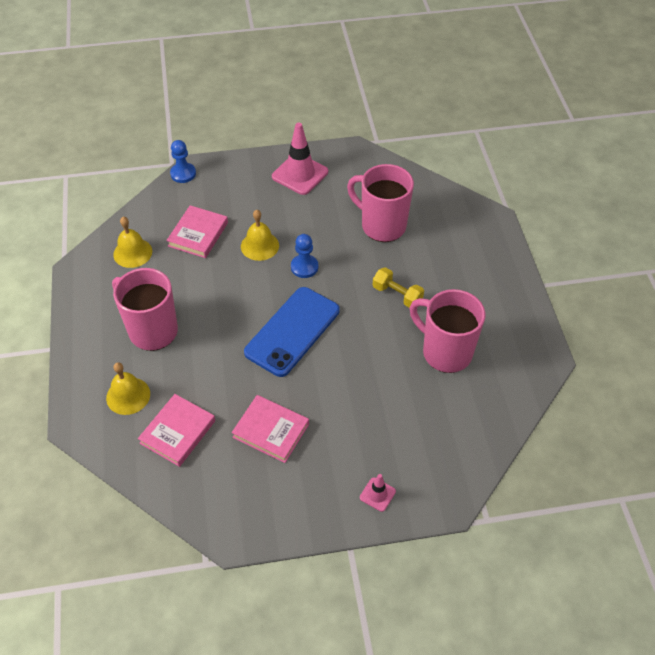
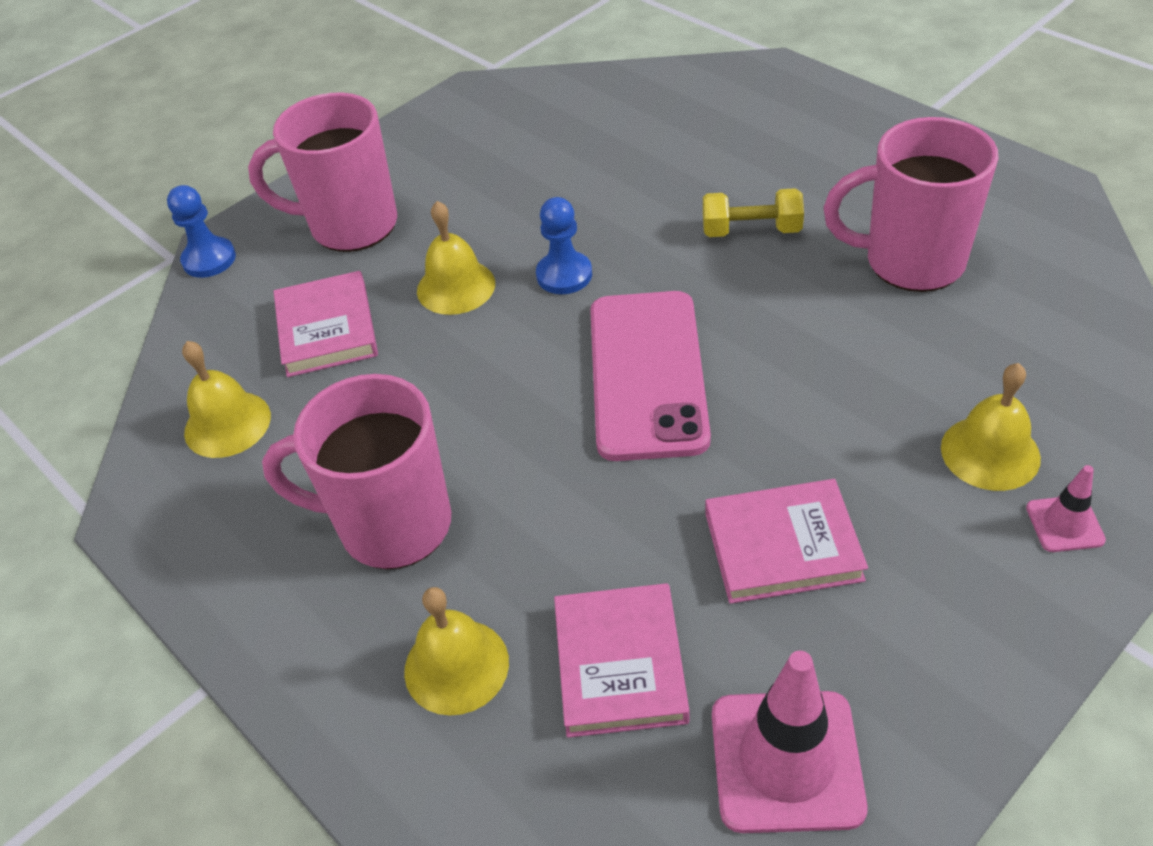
camera: 30 degrees left, 5 degrees down
(292, 331) = (647, 374): blue phone -> pink phone
(300, 174) = (418, 160): pink traffic cone -> pink traffic cone (786, 761)
(382, 225) = (623, 158): pink mug -> pink mug (350, 225)
(382, 450) = (990, 452): none -> yellow bell

